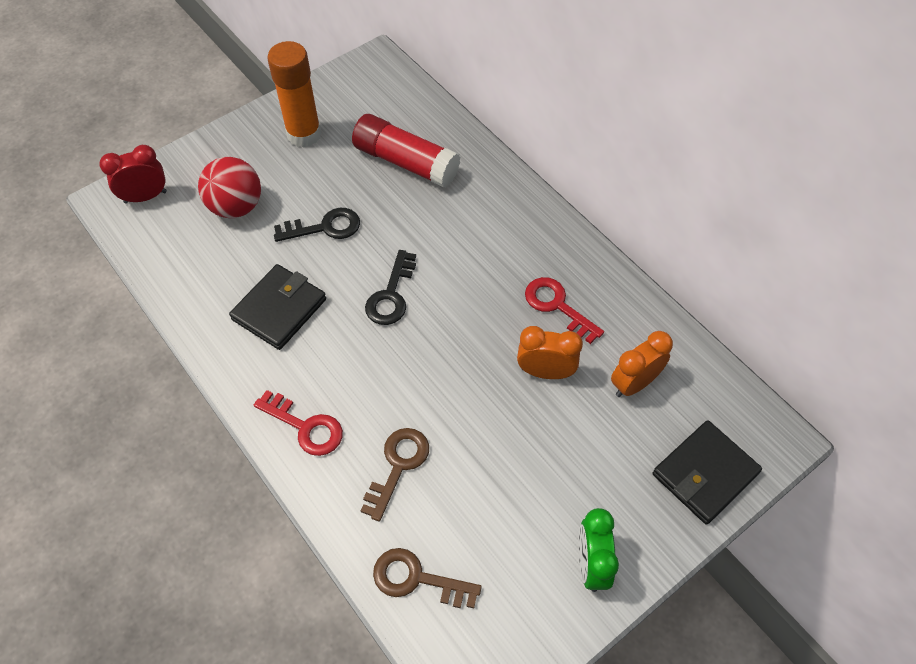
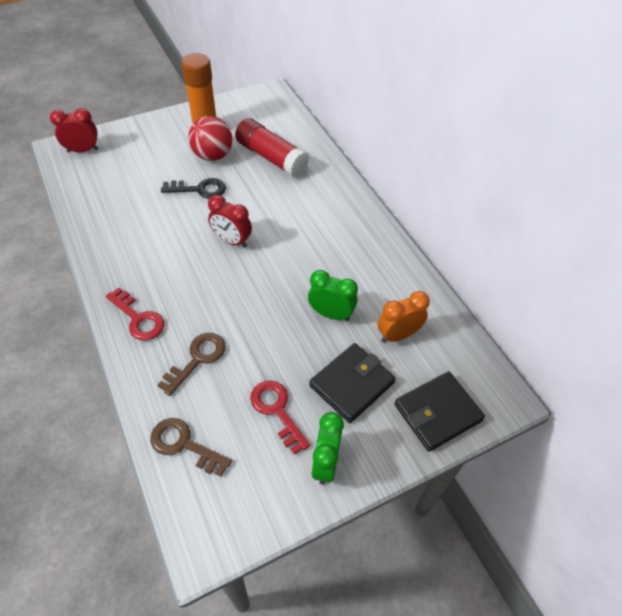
camera: 10 degrees right, 5 degrees down
(236, 207) = (142, 166): red ball -> red ball (213, 156)
(279, 309) = (148, 236): black wallet -> black wallet (352, 384)
(391, 295) = (232, 241): black key -> red clock
(545, 372) = (331, 314): orange clock -> green clock
(557, 306) = (354, 270): red key -> red key (277, 411)

